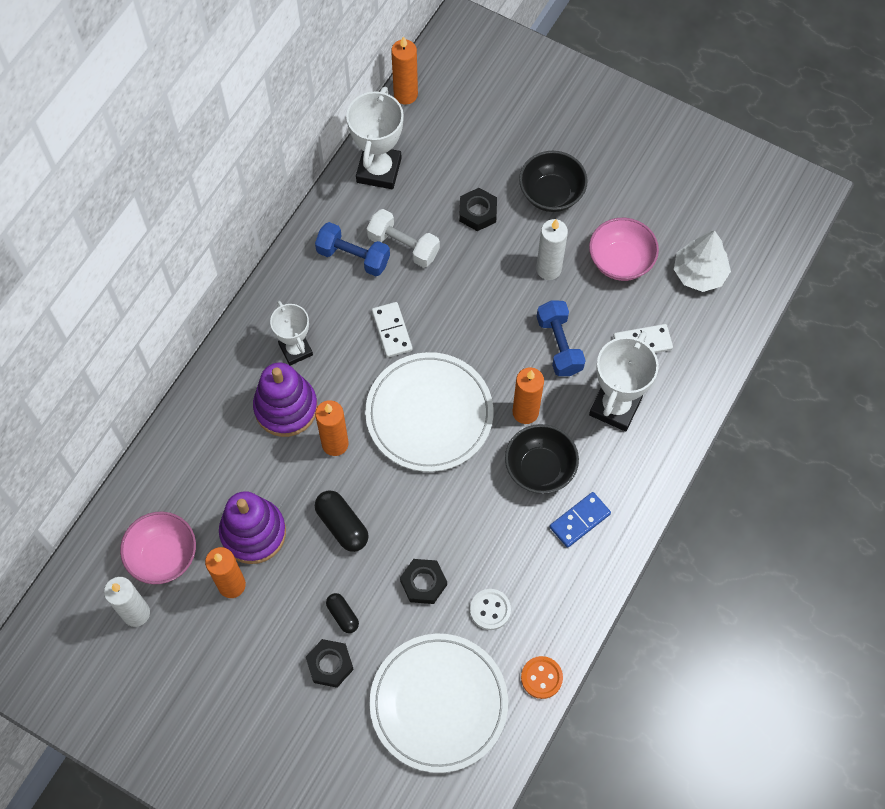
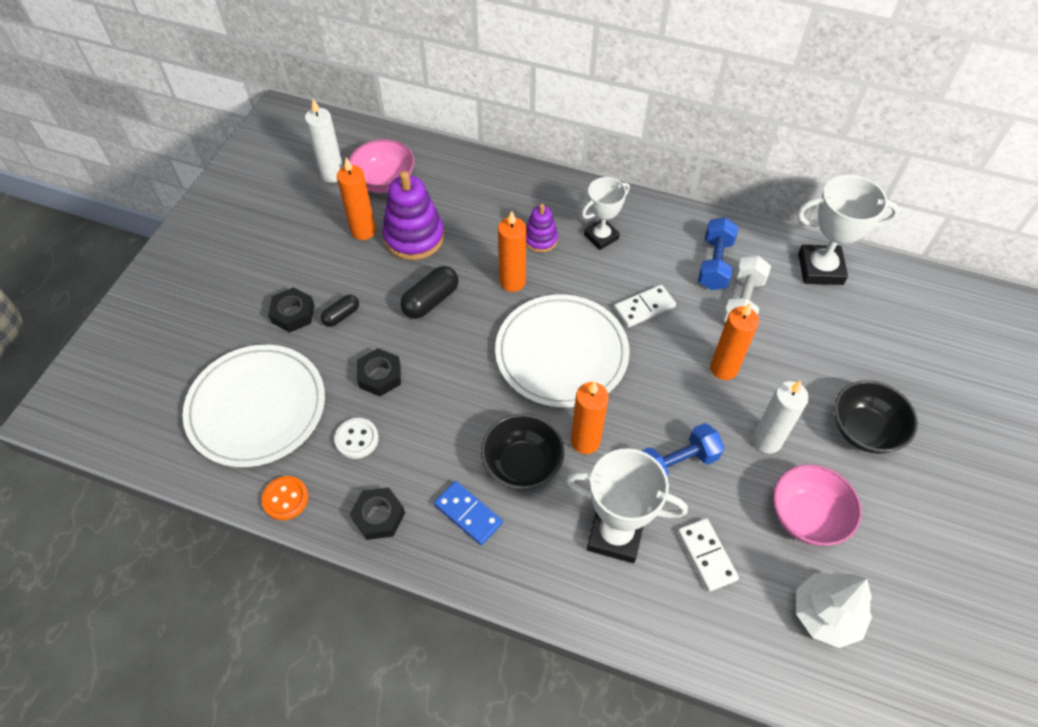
camera: 80 degrees right, 10 degrees down
(286, 408) = (540, 239): purple stacking toy -> purple stacking toy, size x0.57
(405, 95) = (920, 277): orange candle -> orange candle (723, 368)
(478, 212) = (809, 362): black nut -> black nut (379, 516)

